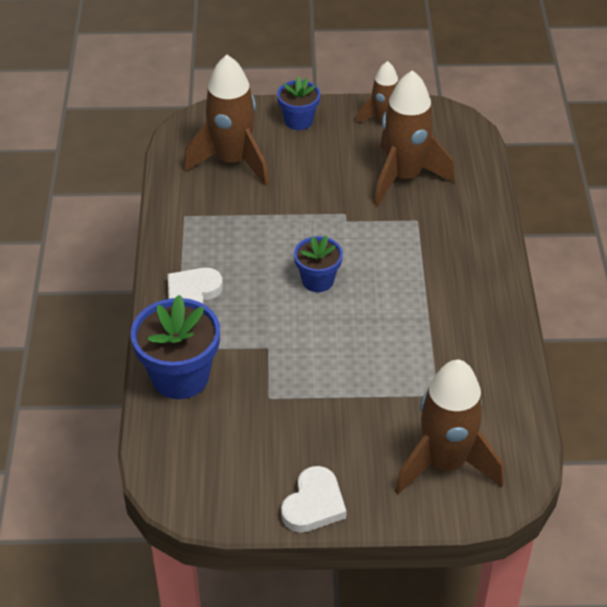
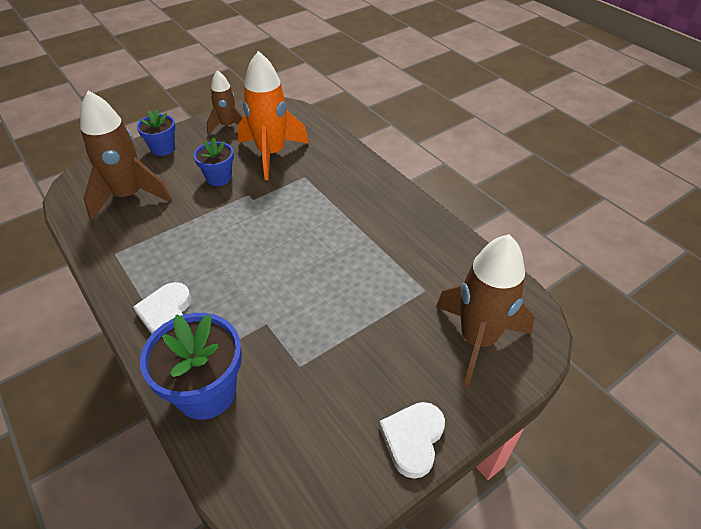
camera: 35 degrees left, 0 degrees up
(314, 504) = (413, 439): white heart -> white heart turned 150 degrees counterclockwise
(318, 280) = (265, 251): blue flower pot -> blue flower pot (219, 178)
(404, 177) = (271, 154): brown rocket -> orange rocket

